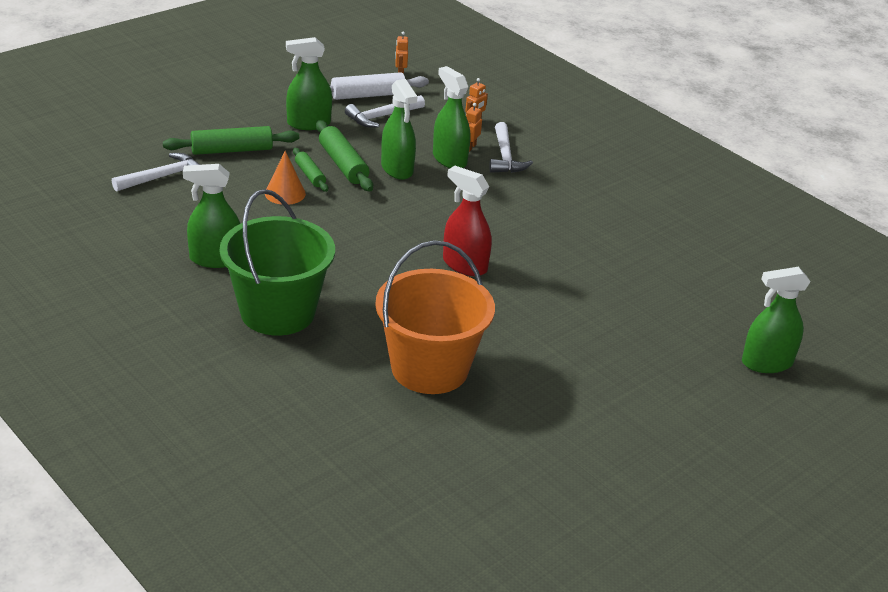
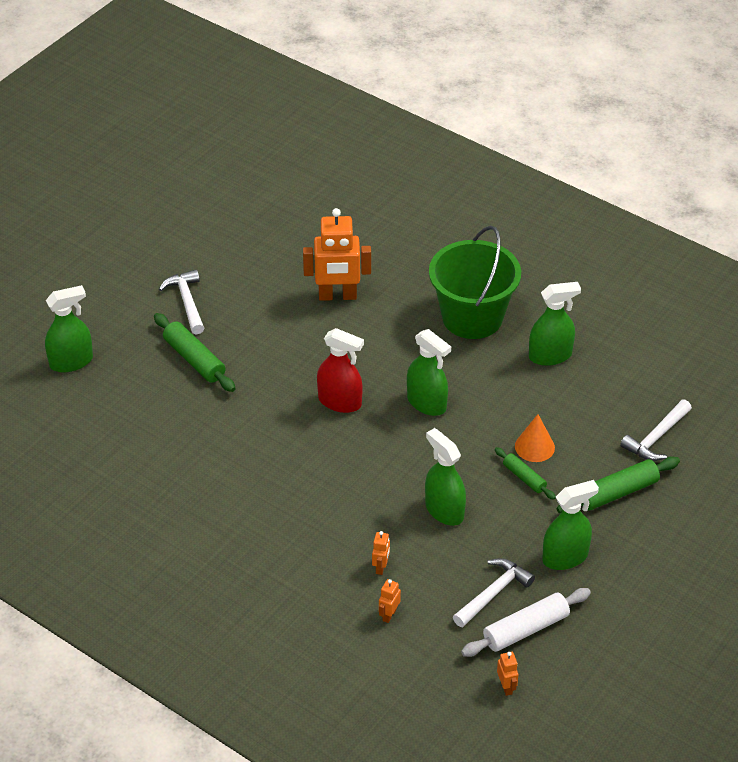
camera: 170 degrees right, 10 degrees up
(343, 164) = (500, 502): green rolling pin -> green rolling pin (194, 359)
(429, 368) = (337, 296): orange bucket -> orange robot
(449, 159) = (396, 541): green spray bottle -> green spray bottle (426, 403)
(505, 157) = (339, 561): white hammer -> white hammer (187, 302)

